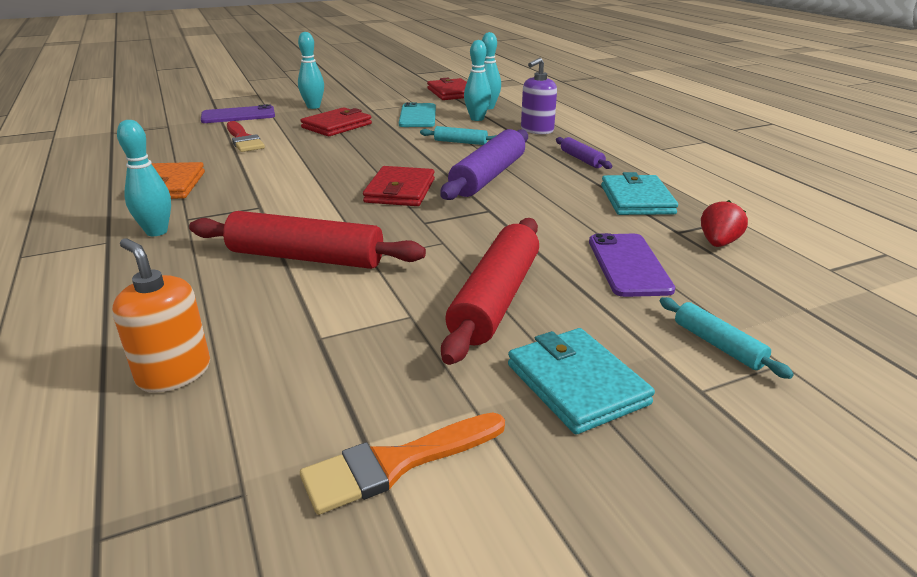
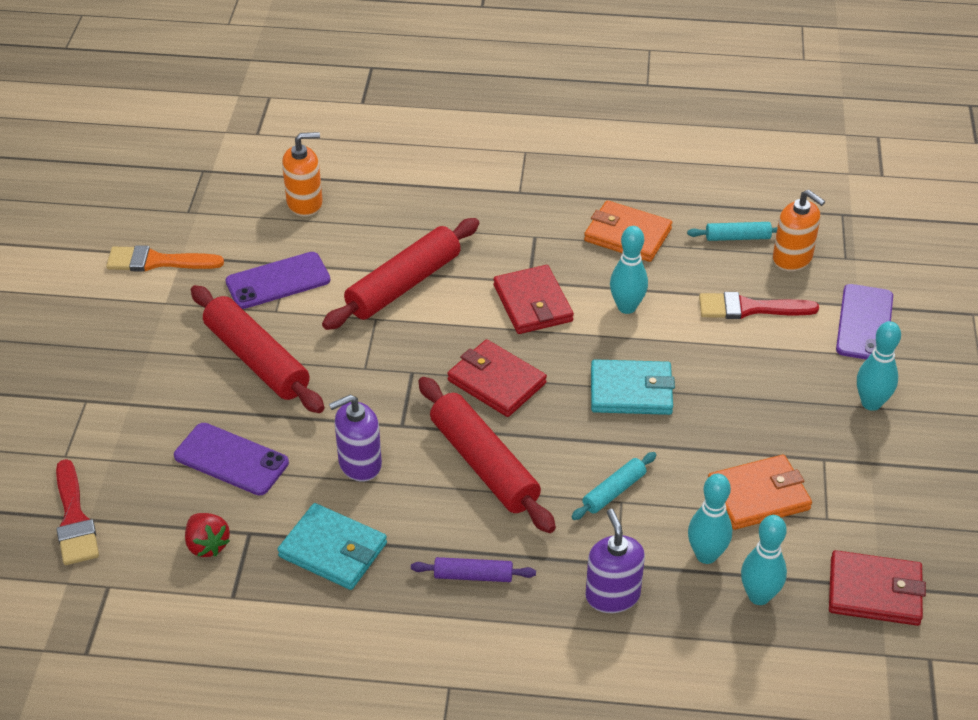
camera: 120 degrees right, 15 degrees up
(157, 232) = (519, 217): turquoise bowling pin -> turquoise bowling pin (626, 307)
(175, 137) = (792, 258): none -> orange soap dispenser
(337, 126) = (759, 400): red wallet -> red wallet (532, 303)
(357, 333) = (278, 281): none -> purple phone
(396, 463) = (157, 261): orange brush -> orange brush turned 90 degrees counterclockwise
(418, 116) = (758, 496): turquoise phone -> orange wallet
(488, 176) = (484, 464): purple rolling pin -> red rolling pin
(549, 213) = (359, 464): none -> purple soap dispenser
(577, 384) = (142, 351): turquoise wallet -> turquoise wallet (631, 391)
(718, 345) = (107, 438): turquoise rolling pin -> turquoise rolling pin (737, 237)
(821, 316) = (74, 519): none -> red brush

